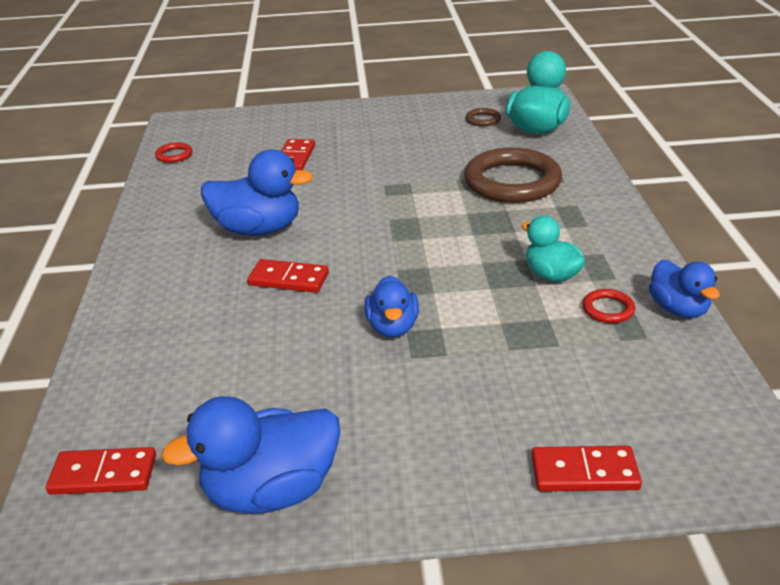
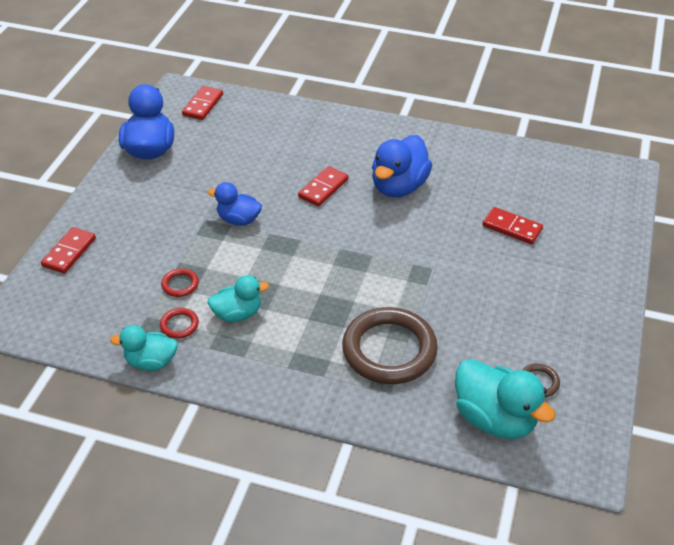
camera: 110 degrees right, 10 degrees up
(174, 155) = (553, 163): red ring -> red ring (180, 284)
(678, 309) = (151, 362): blue duck -> turquoise duck

